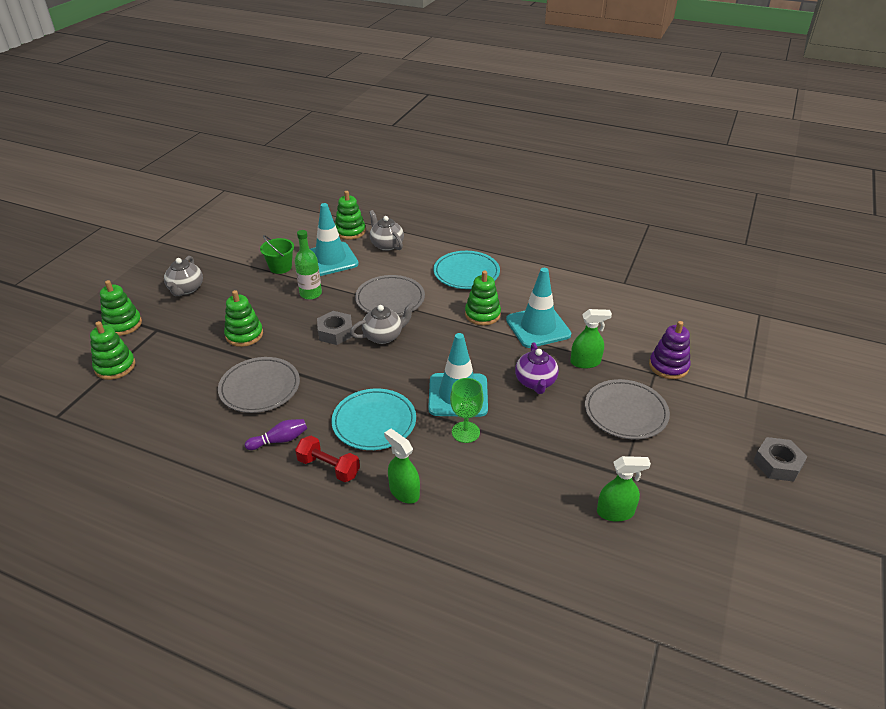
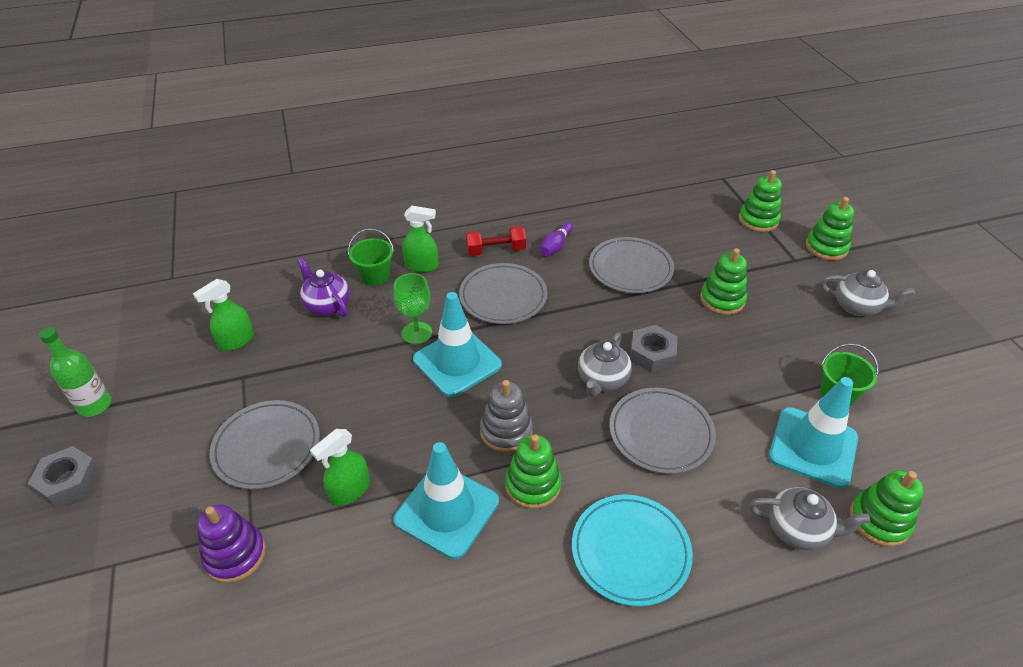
camera: 140 degrees right, 5 degrees up
(186, 289) = (857, 307): grey teapot -> grey teapot turned 150 degrees clockwise
(310, 294) = (747, 382): green bottle -> green bottle (95, 405)
(374, 422) = (503, 297): turquoise plate -> grey plate
(453, 507) = (375, 276): none -> green bucket
(470, 342) = (506, 431): none -> grey stacking toy
(535, 382) = (390, 425): purple teapot -> purple teapot (327, 305)

